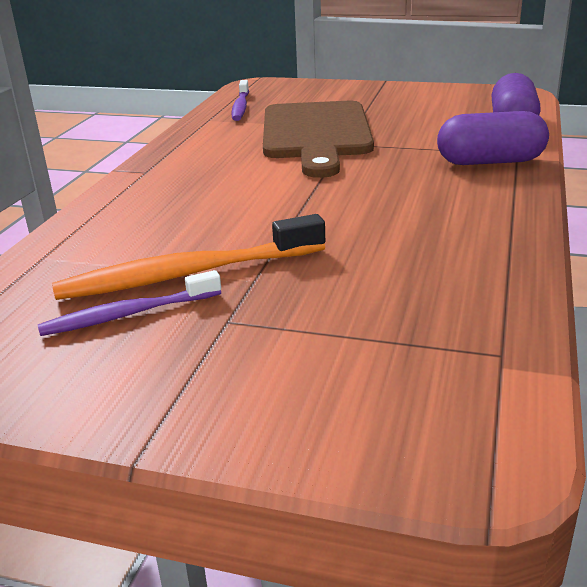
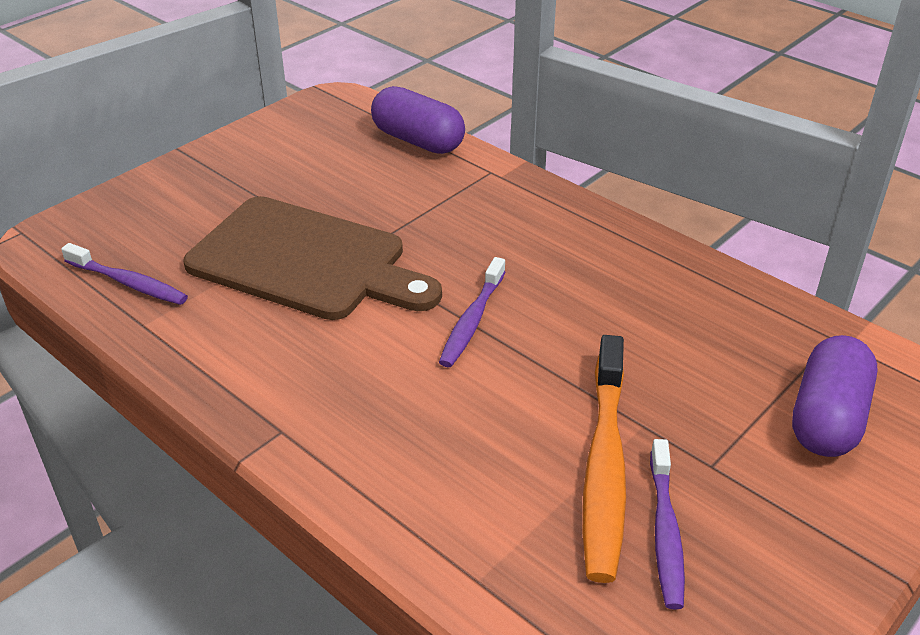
camera: 65 degrees left, 10 degrees up
(314, 191) = (472, 320): none -> purple toothbrush
(490, 162) = (498, 193): purple capsule -> purple capsule (827, 418)

